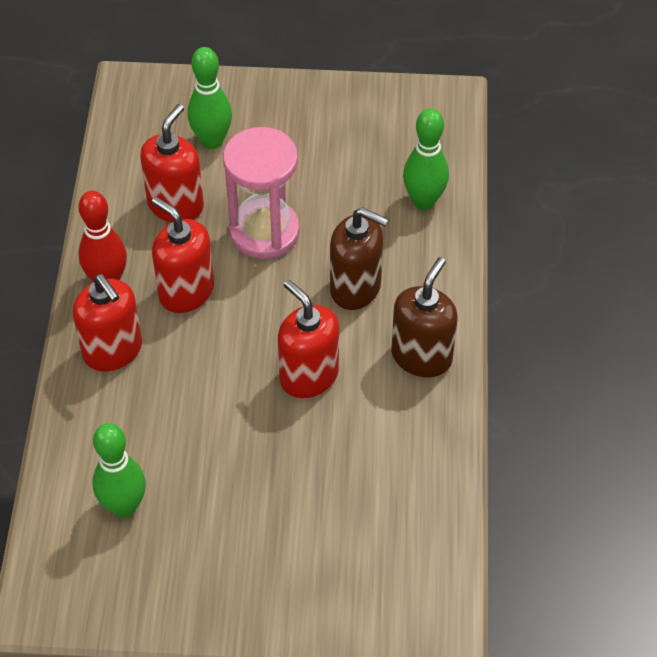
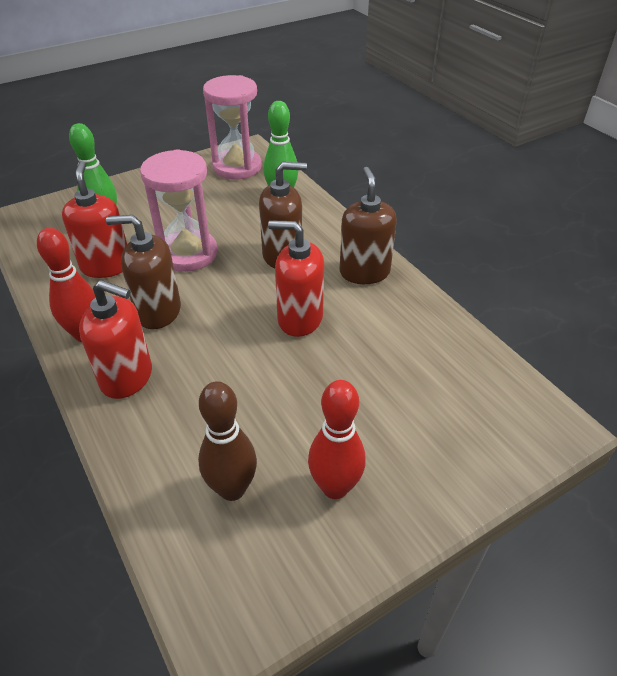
camera: 35 degrees left, 10 degrees down
(124, 506) = (232, 489): green bowling pin -> brown bowling pin
(186, 291) = (158, 312): red soap dispenser -> brown soap dispenser
(202, 555) = (335, 487): none -> red bowling pin
(411, 125) = (237, 167): none -> pink hourglass

